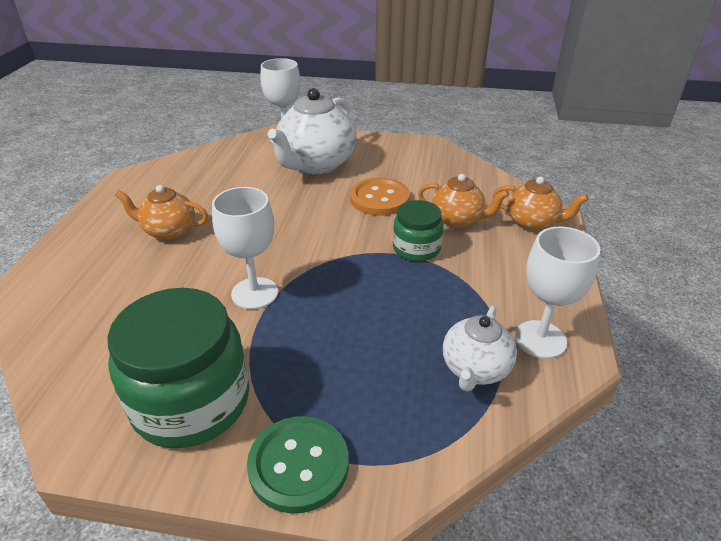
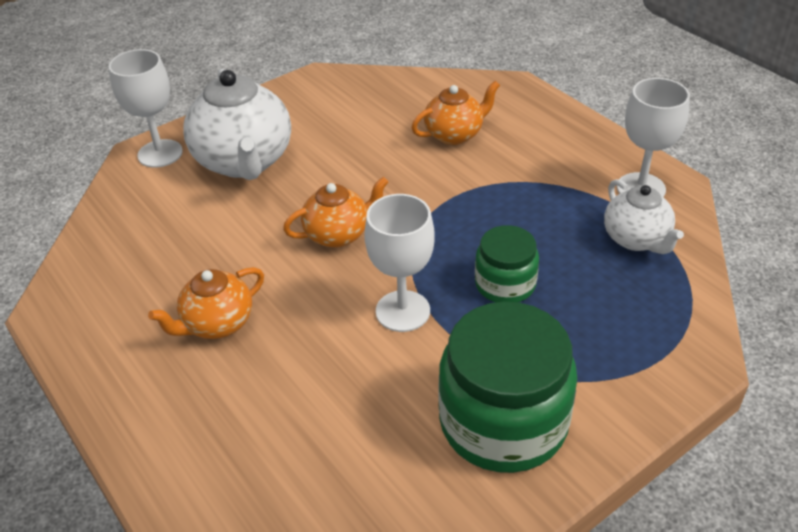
camera: 45 degrees left, 5 degrees up
(298, 465) = (638, 389): green button -> none
(379, 199) = (362, 157): orange button -> none
(416, 248) = (463, 180): green jar -> green jar (505, 284)
(532, 222) = (510, 101): orange teapot -> orange teapot (338, 234)

